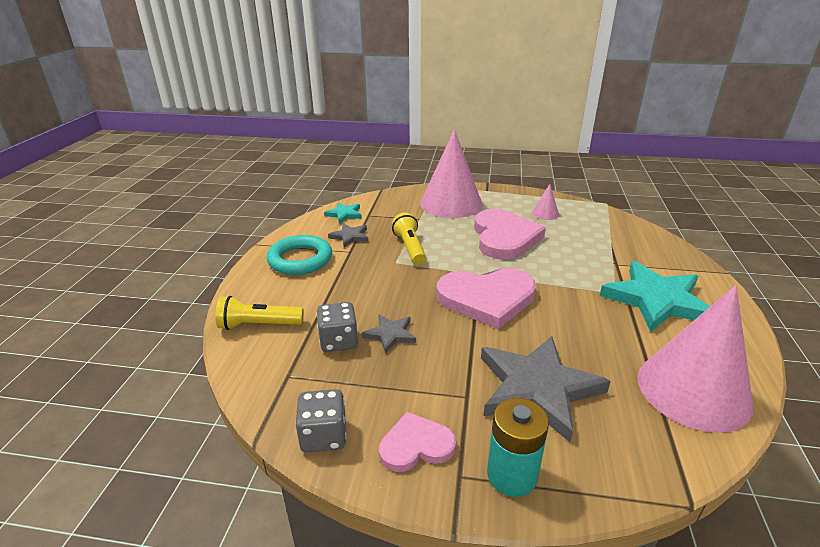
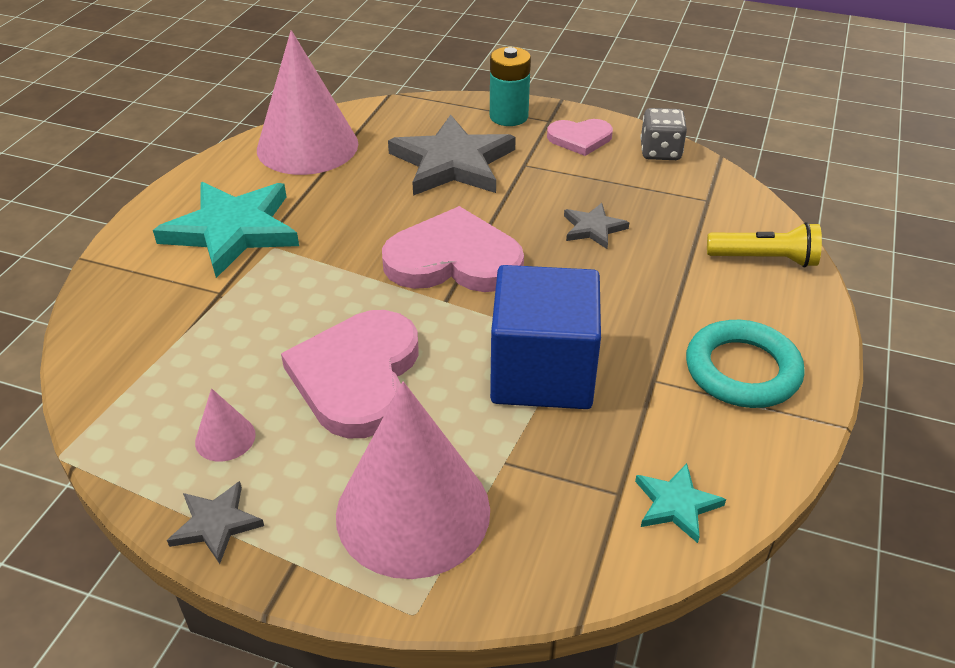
camera: 170 degrees left, 10 degrees up
(338, 341) = (656, 228): grey dice -> none
(350, 237) = (657, 420): grey star -> grey star (216, 524)
(410, 248) = (542, 372): yellow flashlight -> blue cube

